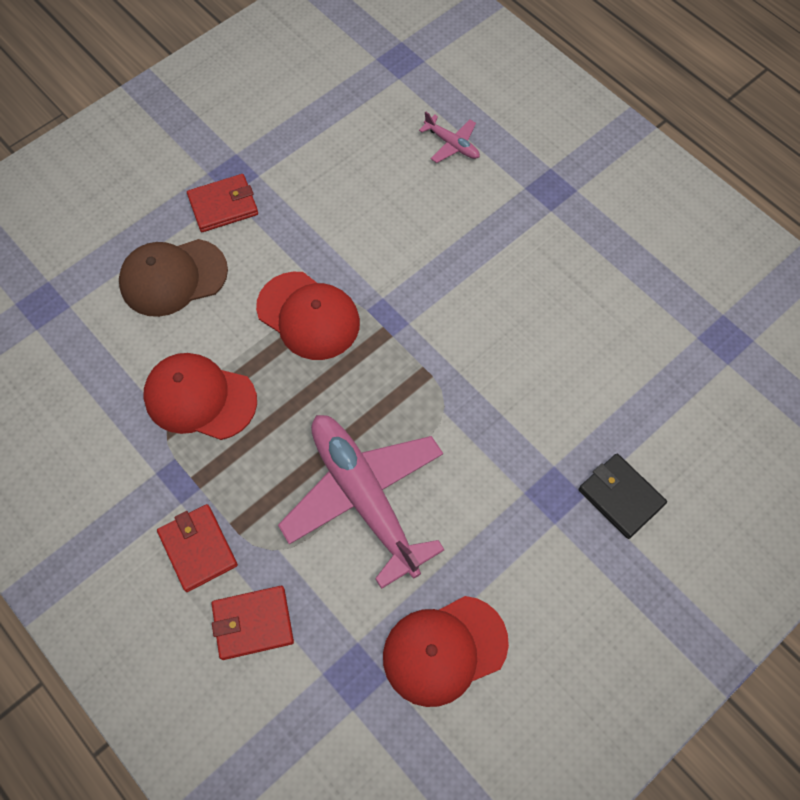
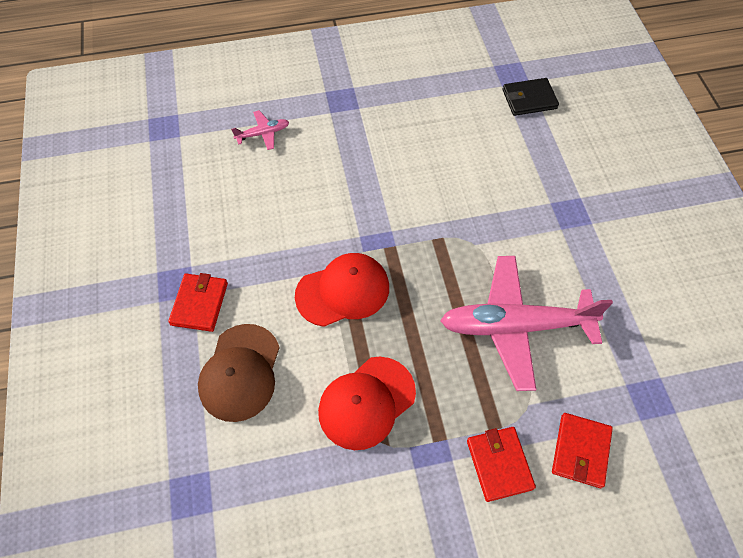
camera: 60 degrees left, 5 degrees down
(198, 549) = (499, 464): red wallet -> red wallet turned 75 degrees clockwise
(444, 650) = (654, 332): red cap -> none
(620, 497) = (591, 179): black wallet -> black wallet (529, 99)

